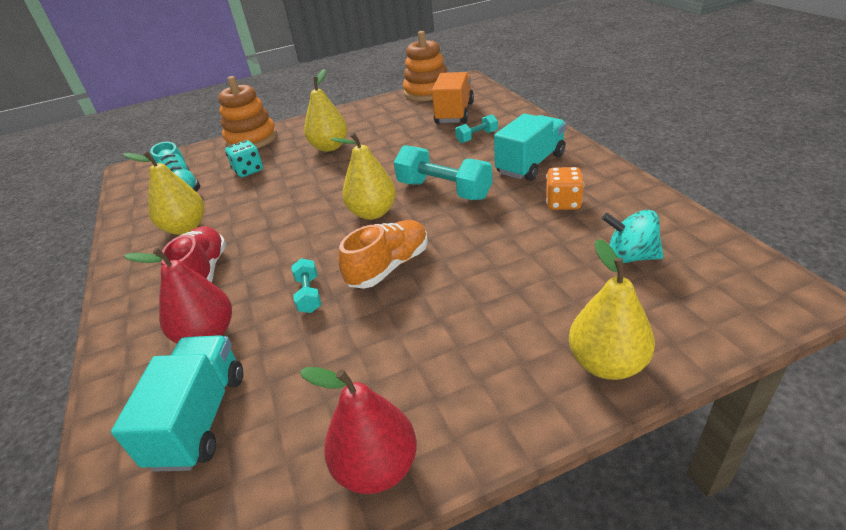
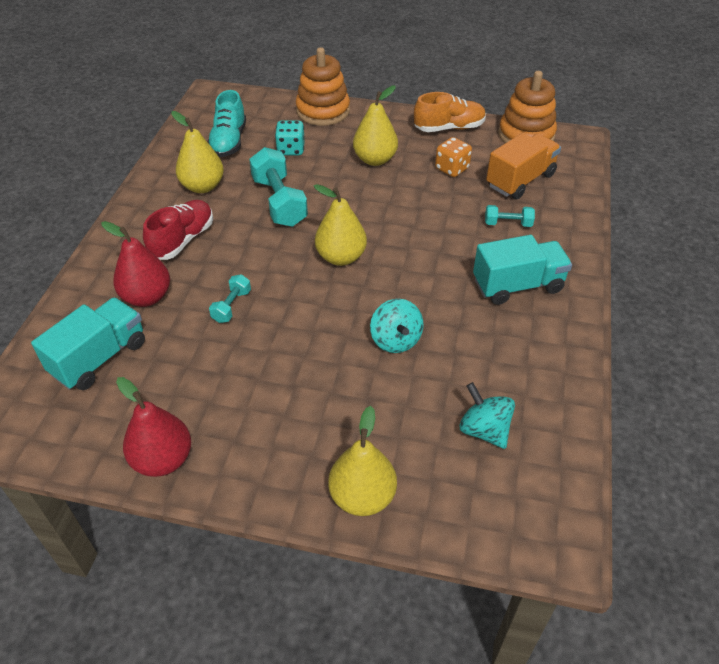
camera: 30 degrees right, 10 degrees up
(389, 267) = (304, 318): orange shoe -> orange shoe (449, 128)
(444, 190) = (416, 268): turquoise dumbbell -> turquoise dumbbell (279, 202)
(486, 240) = (395, 340): none -> turquoise spinning top
(563, 203) = (495, 345): orange dice -> orange dice (452, 169)

